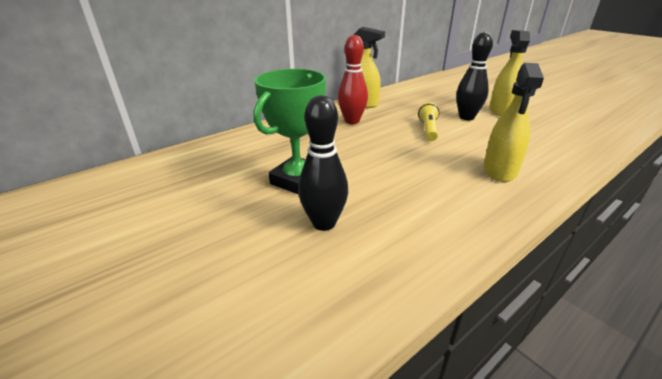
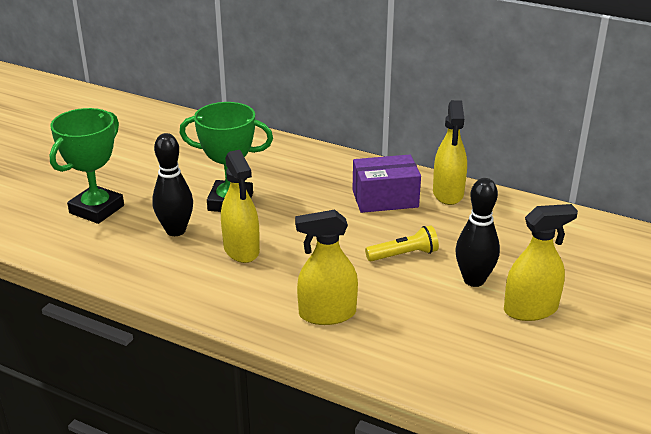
camera: 65 degrees right, 0 degrees up
(218, 282) = (96, 209): none -> green trophy
(352, 121) = (385, 199): red bowling pin -> purple box
(385, 190) = (241, 249): none -> yellow spray bottle

